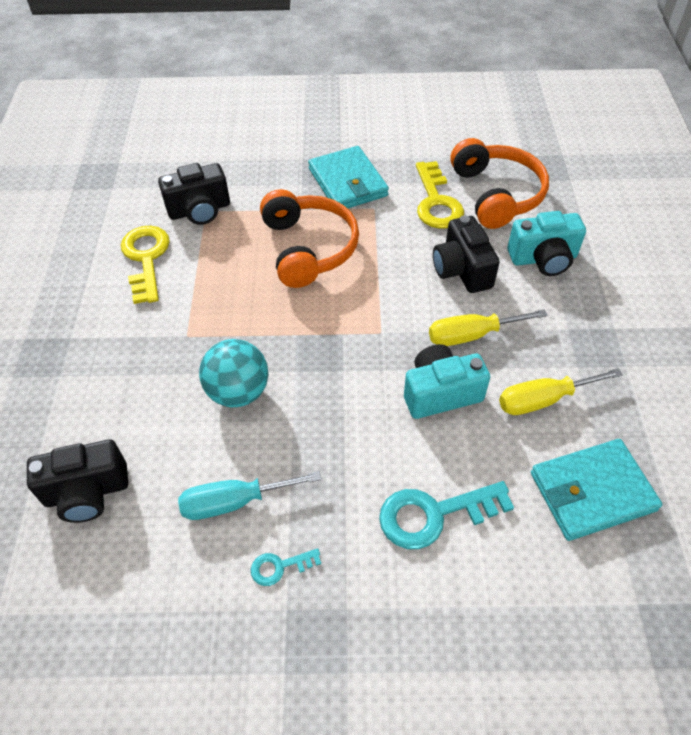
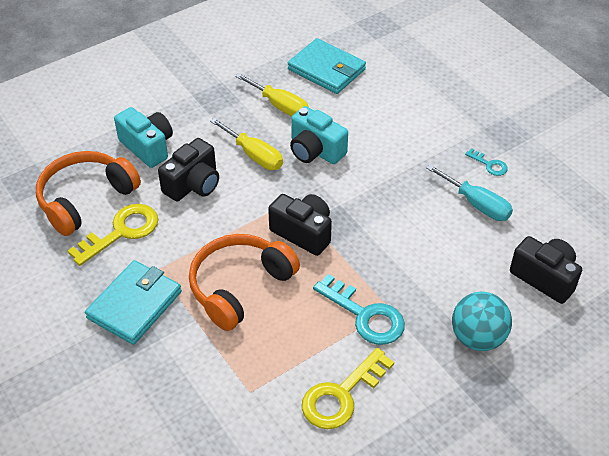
camera: 125 degrees left, 5 degrees down
(199, 210) = (252, 397): black camera -> black camera (303, 233)
(238, 392) = (406, 248): turquoise ball -> turquoise ball (477, 338)
(434, 514) = (399, 120): turquoise key -> turquoise key (365, 315)

